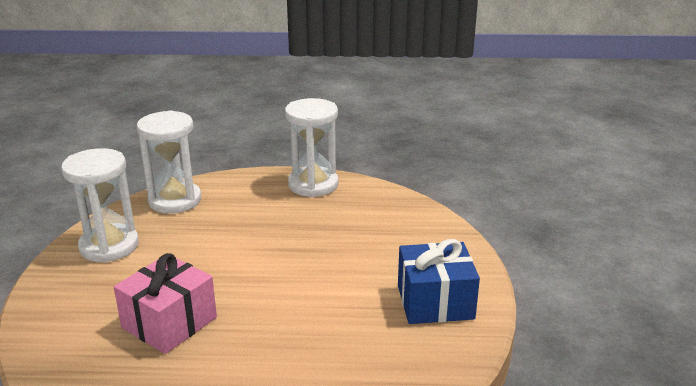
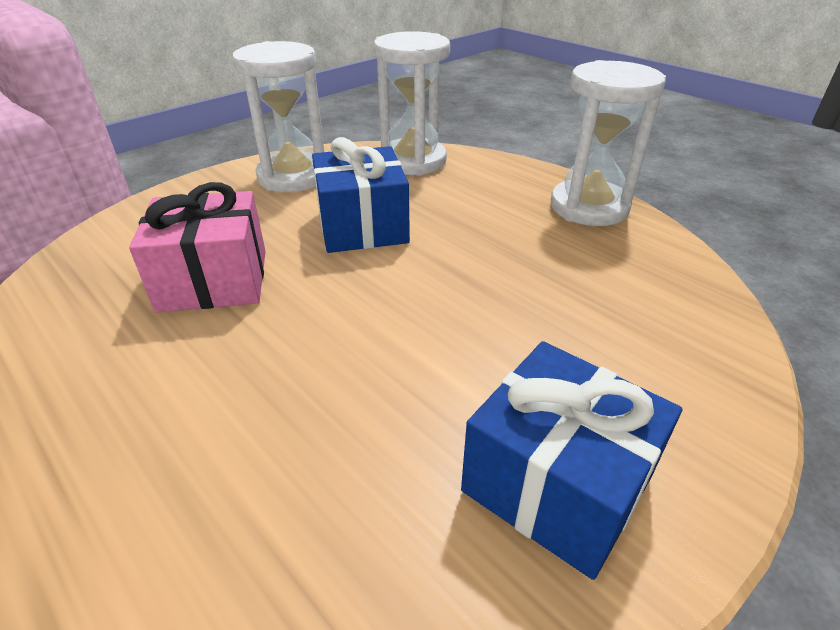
camera: 45 degrees right, 10 degrees up
(207, 252) = (362, 226): none -> blue gift

